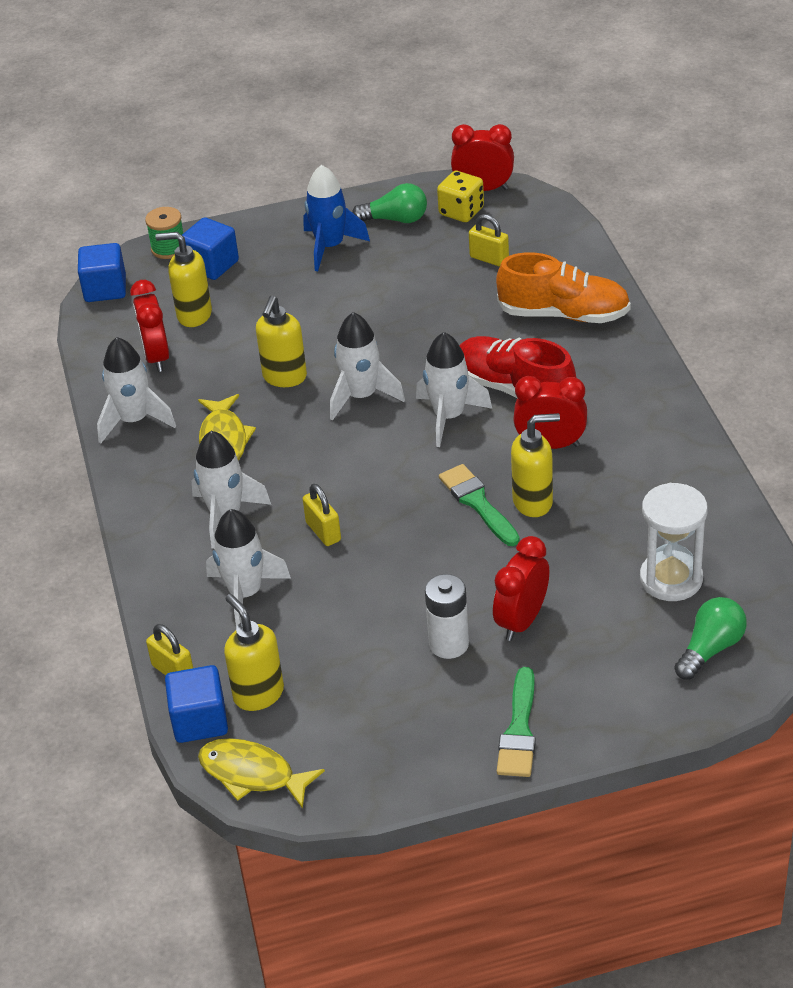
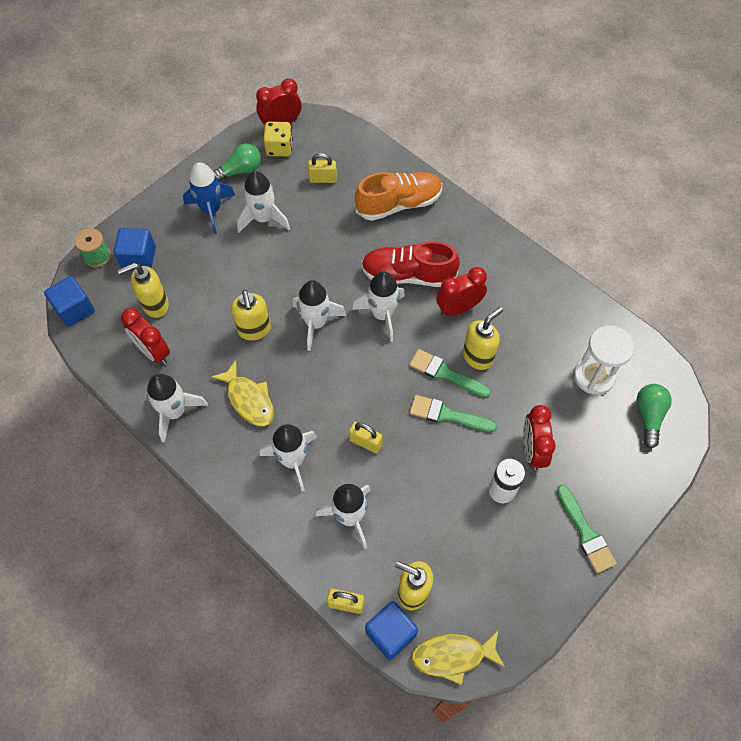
camera: 35 degrees left, 20 degrees up
(384, 274) = (263, 218): none -> white rocket
(445, 544) = (447, 415): none -> green brush

